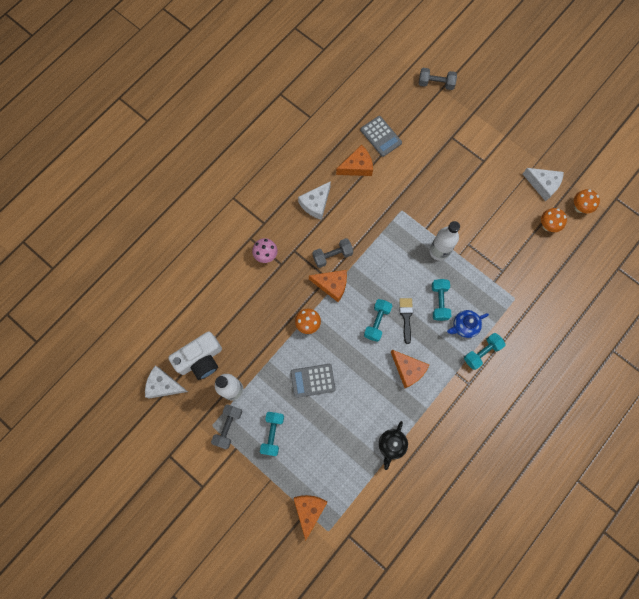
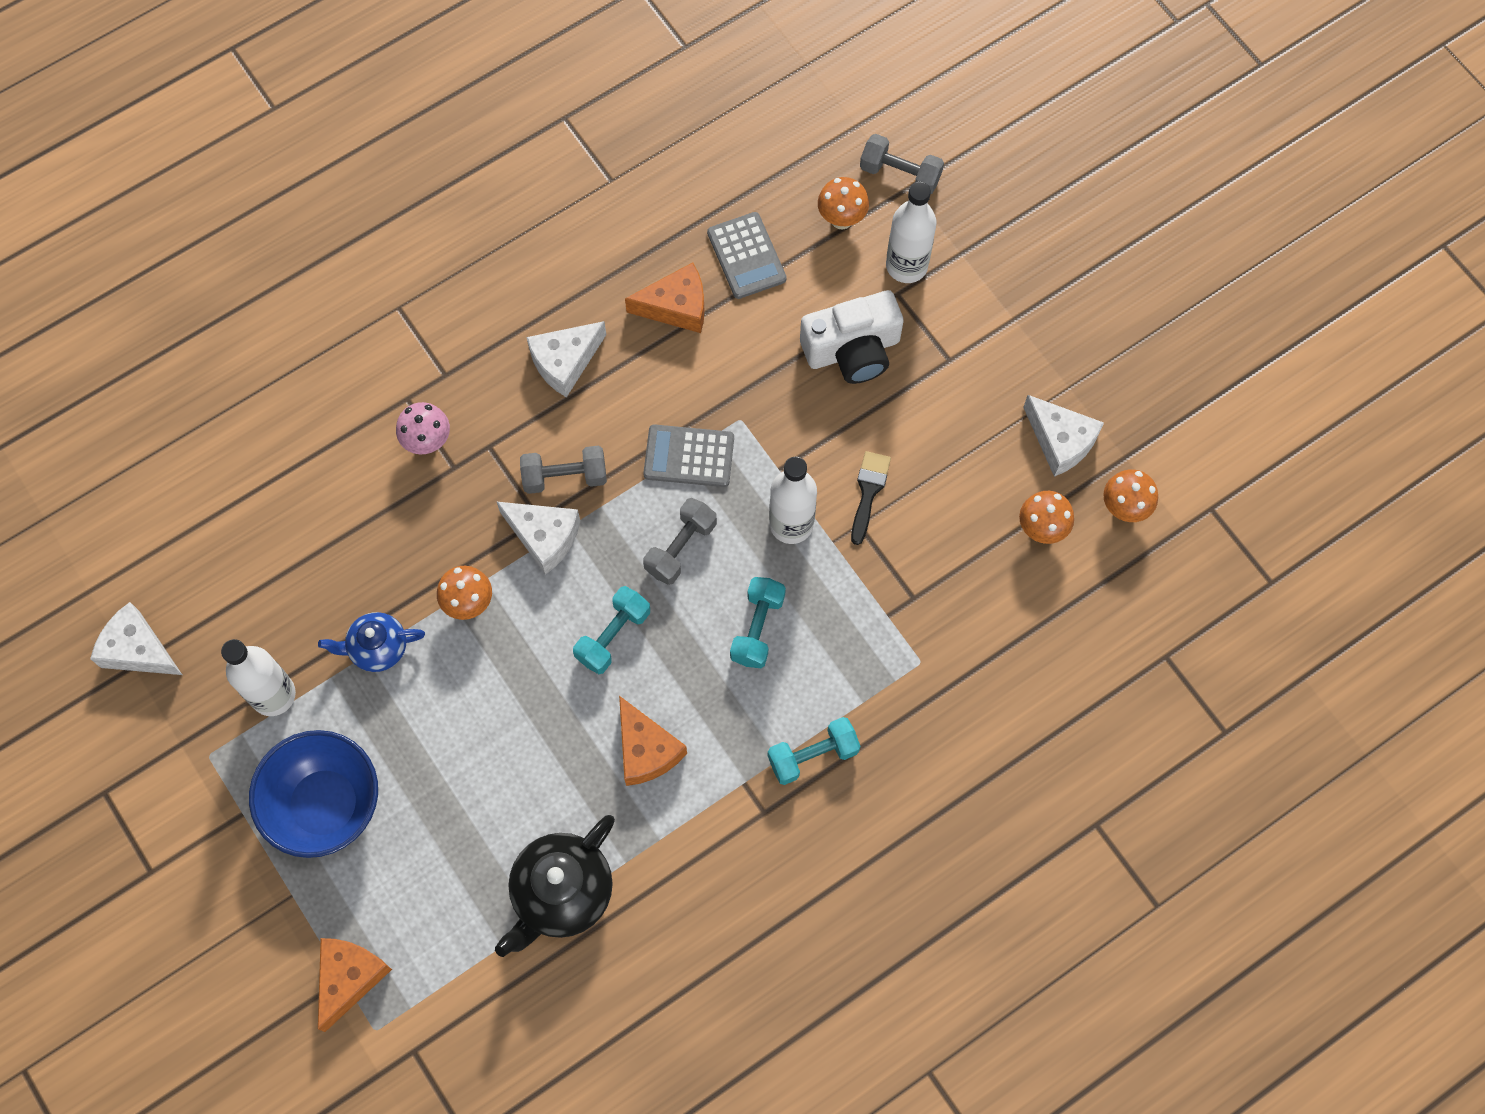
camera: 15 degrees right, 5 degrees down
(200, 359) = (228, 617): white camera -> white camera (852, 350)
(228, 426) = (240, 766): grey dumbbell -> grey dumbbell (680, 547)
(272, 434) = (325, 805): turquoise dumbbell -> blue bowl
(312, 380) = (441, 719): grey calculator -> grey calculator (689, 456)
(332, 285) = (544, 537): orange cheese -> white cheese
(391, 445) = (561, 893): black teapot -> black teapot, size x1.63
(406, 317) = (677, 641): black brush -> black brush (868, 492)
(417, 110) = (841, 219): none -> orange mushroom
(452, 124) = (906, 266): none -> white bottle
(464, 326) = (794, 691): blue teapot -> blue teapot (377, 648)

